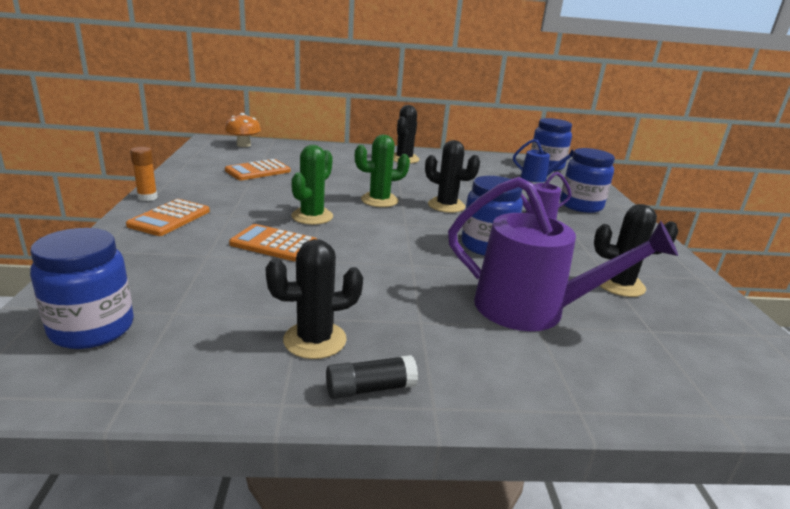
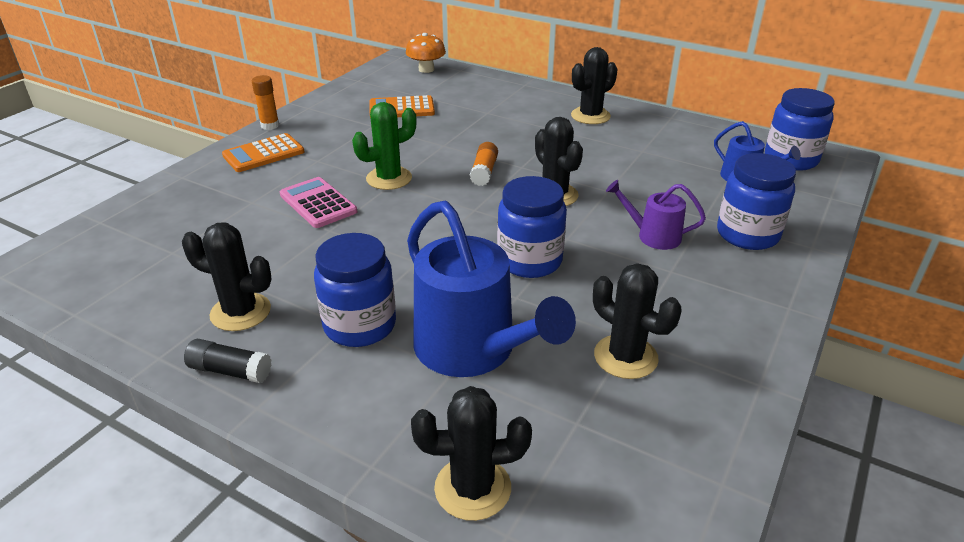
camera: 35 degrees right, 10 degrees up
(92, 328) = (110, 249): blue jar -> blue jar (360, 325)
(274, 244) = (318, 203): orange calculator -> pink calculator
(379, 200) = (484, 172): green cactus -> orange glue stick
(532, 309) = (473, 350): purple watering can -> blue watering can
(659, 395) = (472, 488): none -> black cactus

